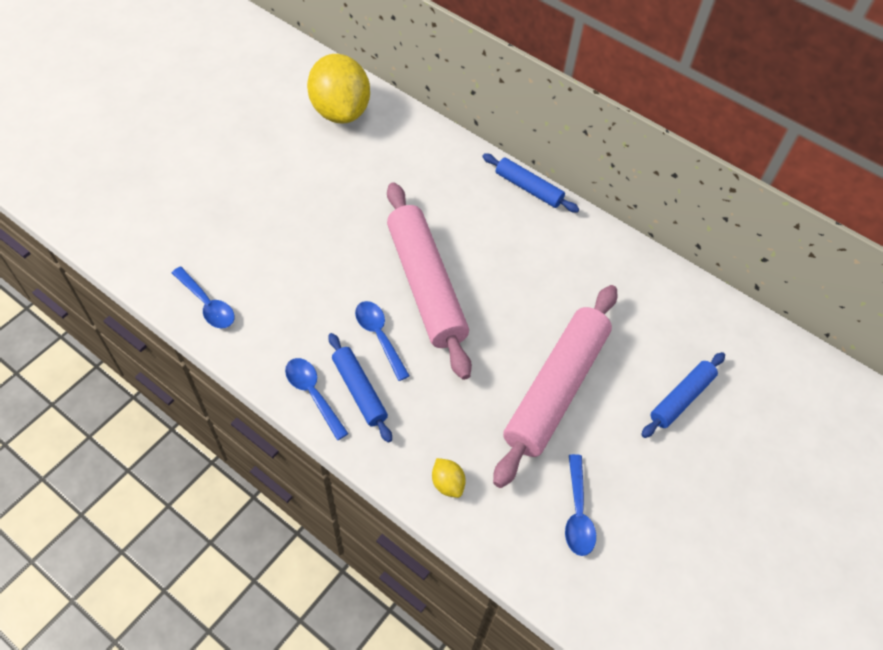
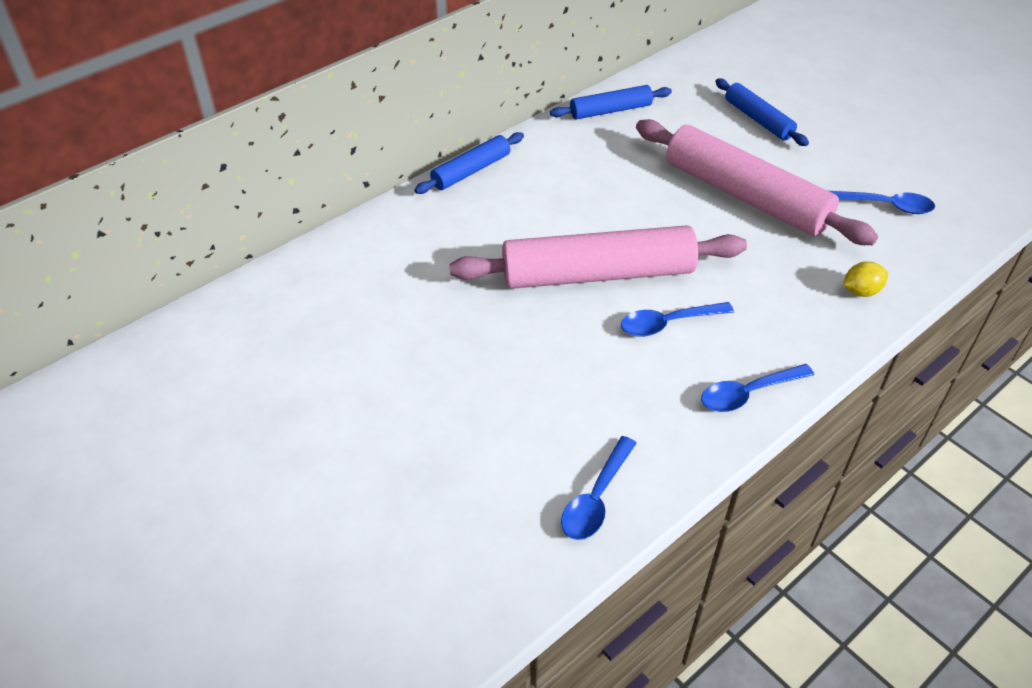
camera: 75 degrees left, 10 degrees down
(207, 304) = (596, 498): blue spoon -> blue spoon turned 150 degrees clockwise
(340, 111) = (274, 320): yellow lemon -> none
(359, 390) = (743, 349): blue rolling pin -> blue rolling pin (610, 110)

